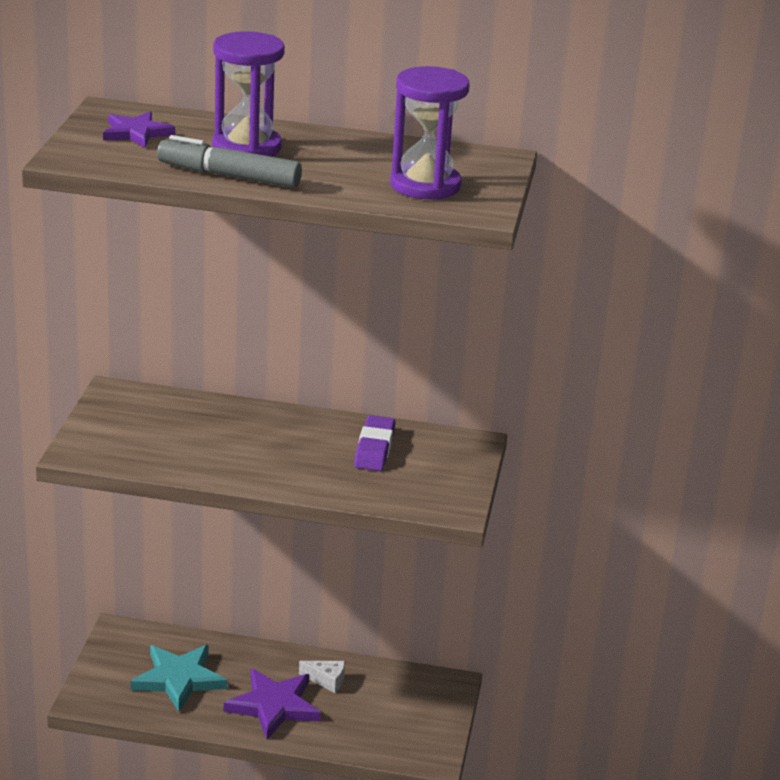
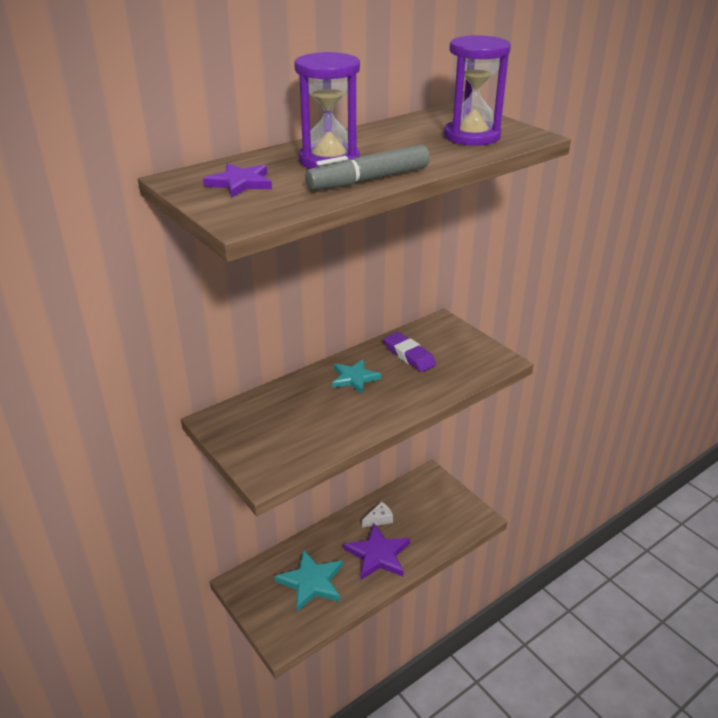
camera: 45 degrees left, 5 degrees up
(285, 434) = (354, 378): none -> turquoise star

